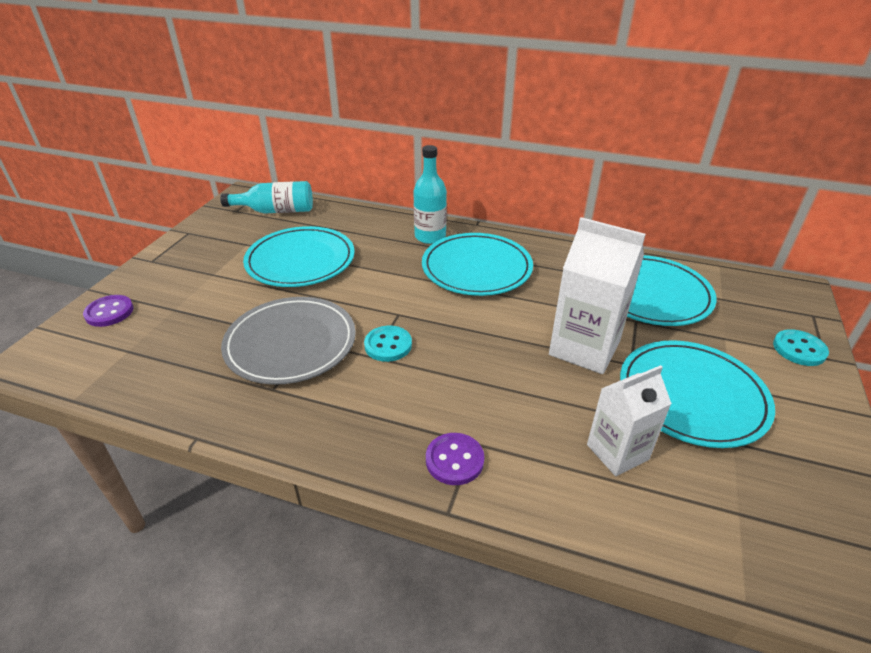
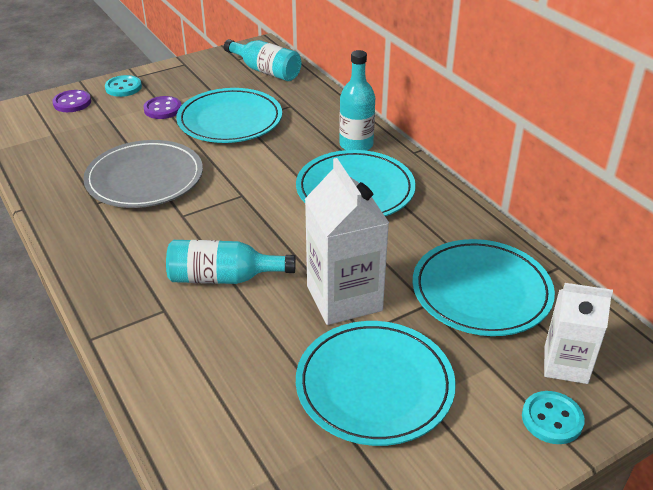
camera: 40 degrees right, 0 degrees up
(388, 345) = (203, 214): turquoise button -> turquoise button (123, 87)
(454, 460) = (137, 313): purple button -> purple button (163, 109)
(480, 386) = (223, 278): none -> turquoise bottle
(617, 452) = (249, 381): white carton -> white carton (565, 365)

